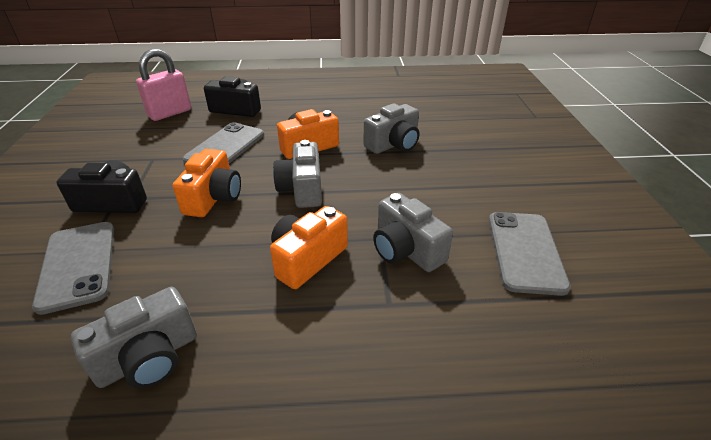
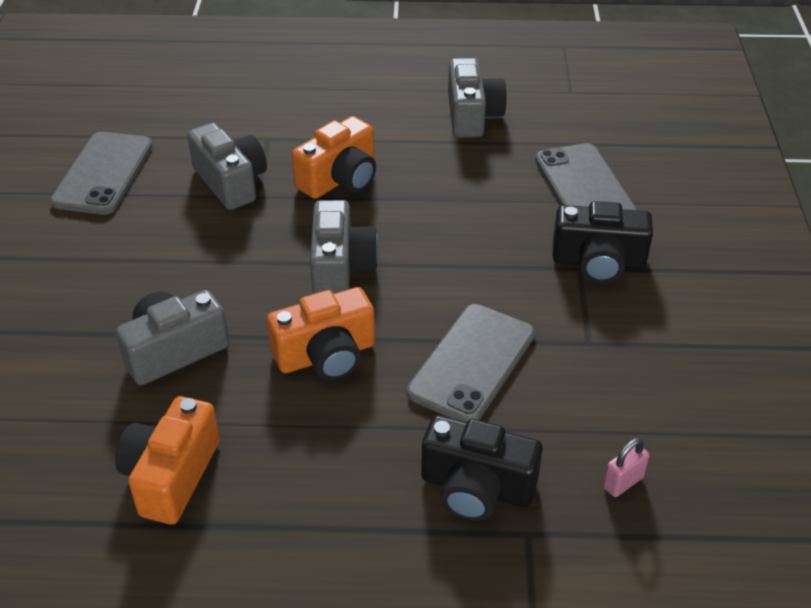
camera: 175 degrees left, 5 degrees up
(149, 358) = (472, 116): grey camera -> grey camera turned 120 degrees clockwise
(170, 113) = (623, 482): pink padlock -> pink padlock, size x0.47
(214, 198) = (462, 260): orange camera -> orange camera (171, 476)

